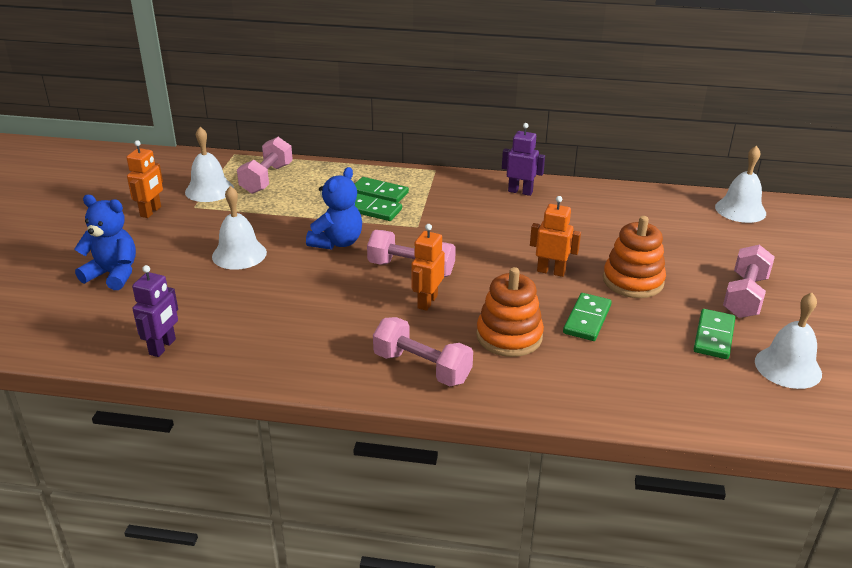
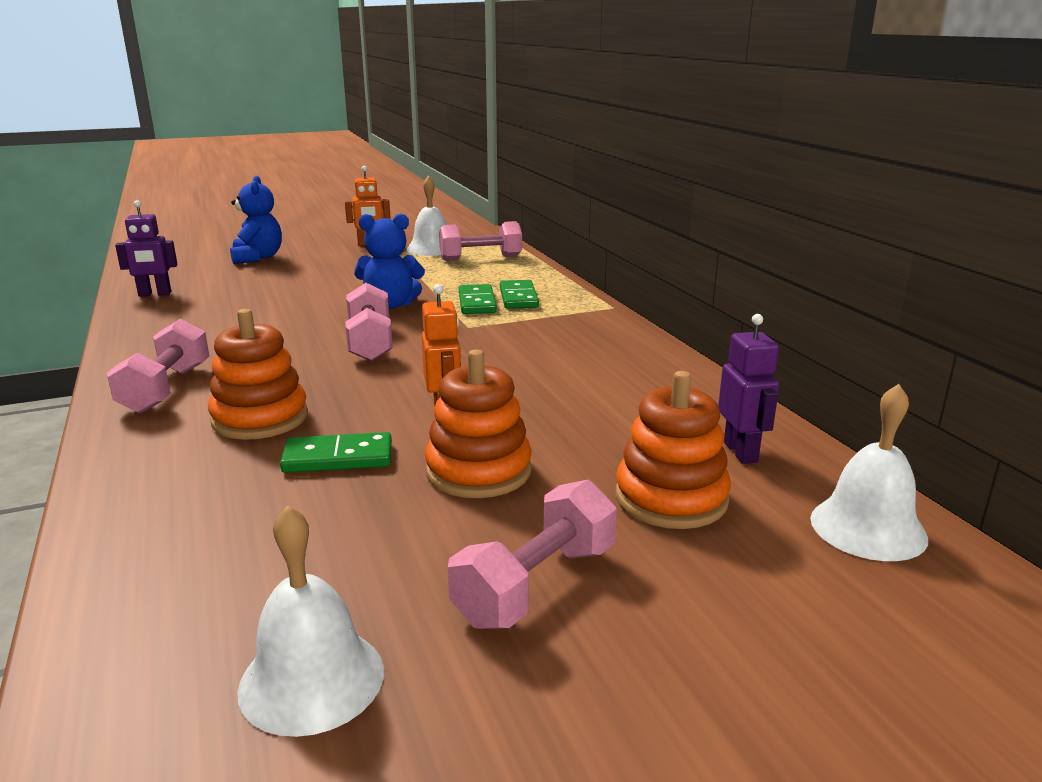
camera: 60 degrees right, 10 degrees down
(239, 254) = (328, 281): white bell -> none
(427, 302) = (306, 364): orange robot -> none
(520, 191) = (632, 355): purple robot -> purple robot (741, 452)
(692, 241) = (671, 498): none -> orange stacking toy
(714, 336) = (366, 573): green domino -> none
(744, 296) = (536, 584): pink dumbbell -> pink dumbbell turned 45 degrees counterclockwise

